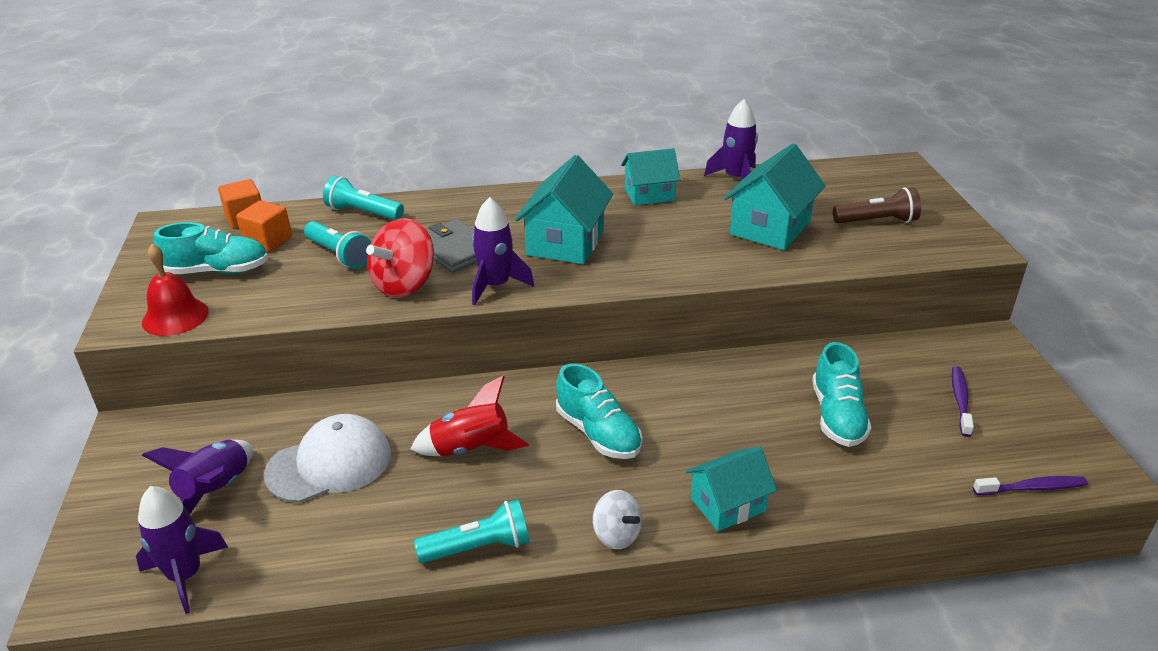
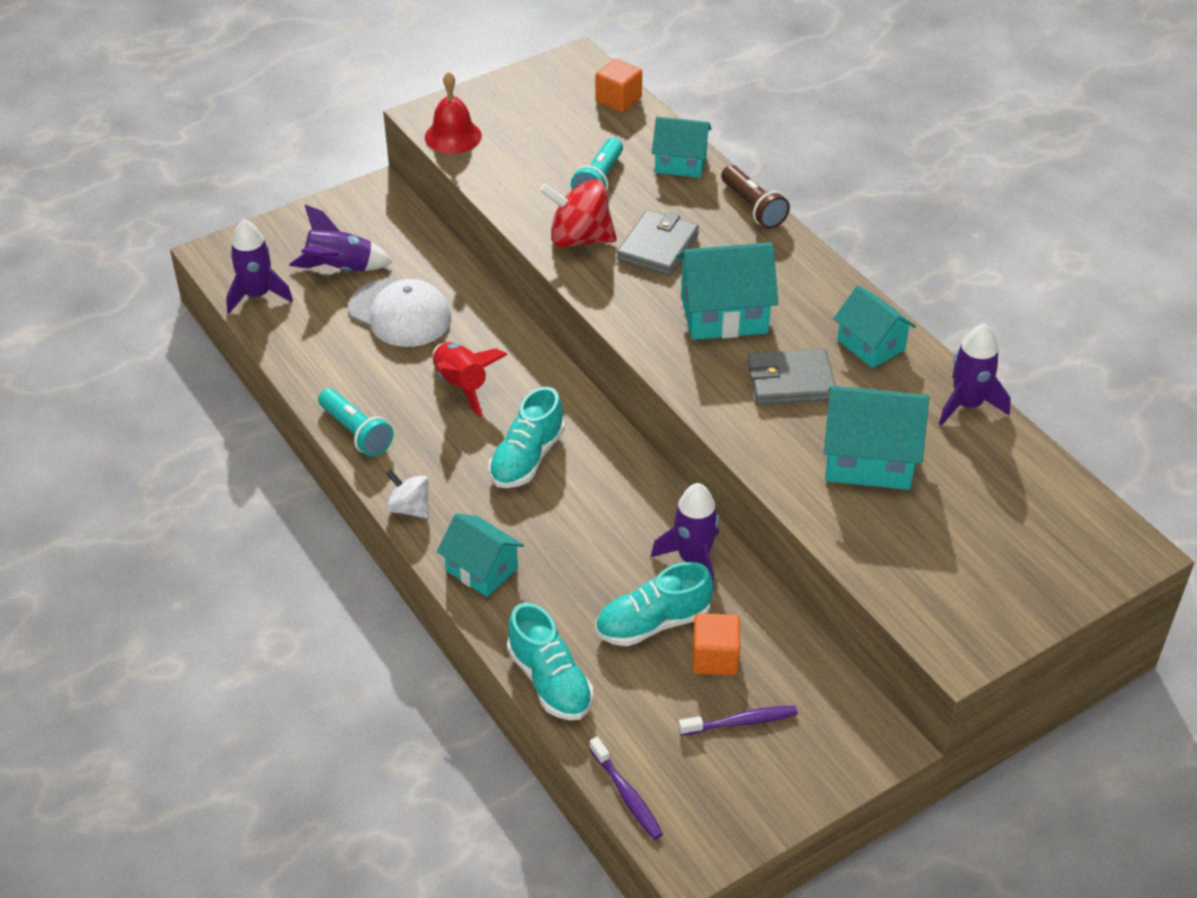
camera: 65 degrees right, 10 degrees up
(217, 271) = (528, 125): turquoise shoe -> turquoise shoe (550, 681)
(268, 241) = (592, 130): orange cube -> orange cube (715, 658)
(363, 213) = (680, 163): turquoise flashlight -> turquoise house
(496, 286) = (615, 295): purple rocket -> purple rocket (693, 559)
(616, 535) = (409, 508): white spinning top -> white spinning top turned 105 degrees clockwise
(665, 235) = (791, 381): none -> grey wallet
(877, 221) = (954, 549): brown flashlight -> brown flashlight (753, 207)

